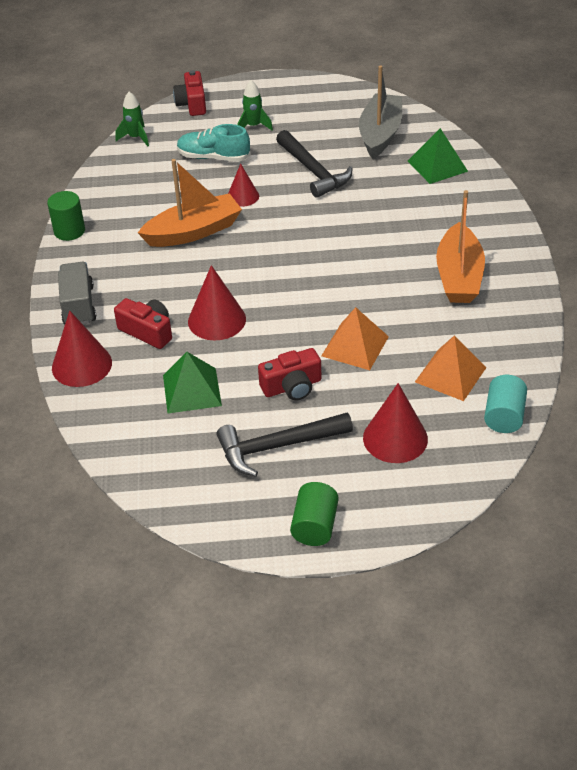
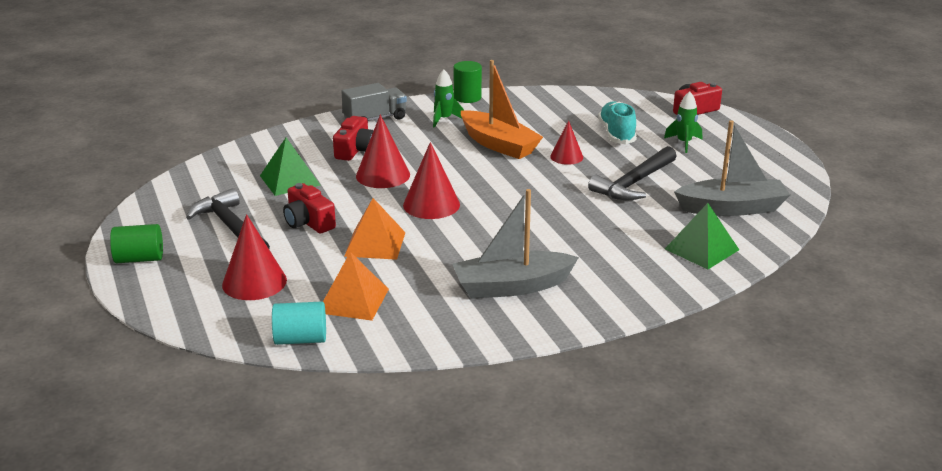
camera: 70 degrees right, 15 degrees down
(82, 365) = (305, 133): red cone -> red cone (431, 204)
(136, 138) = (618, 97): green rocket -> green rocket (444, 119)
(459, 276) = (512, 286): orange boat -> grey boat

